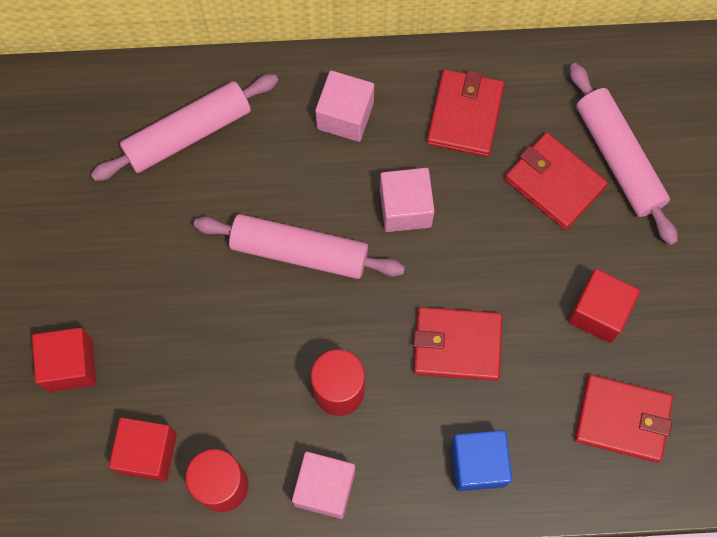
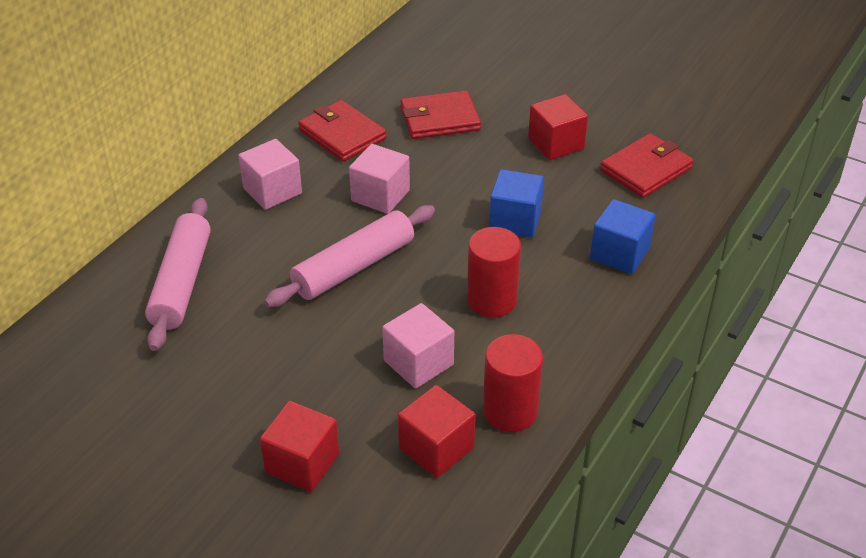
camera: 55 degrees left, 30 degrees down
(324, 488) = (567, 348): pink cube -> pink cube (418, 363)
(457, 345) = (515, 220): red wallet -> blue cube
(618, 158) = (453, 85): pink rolling pin -> none

